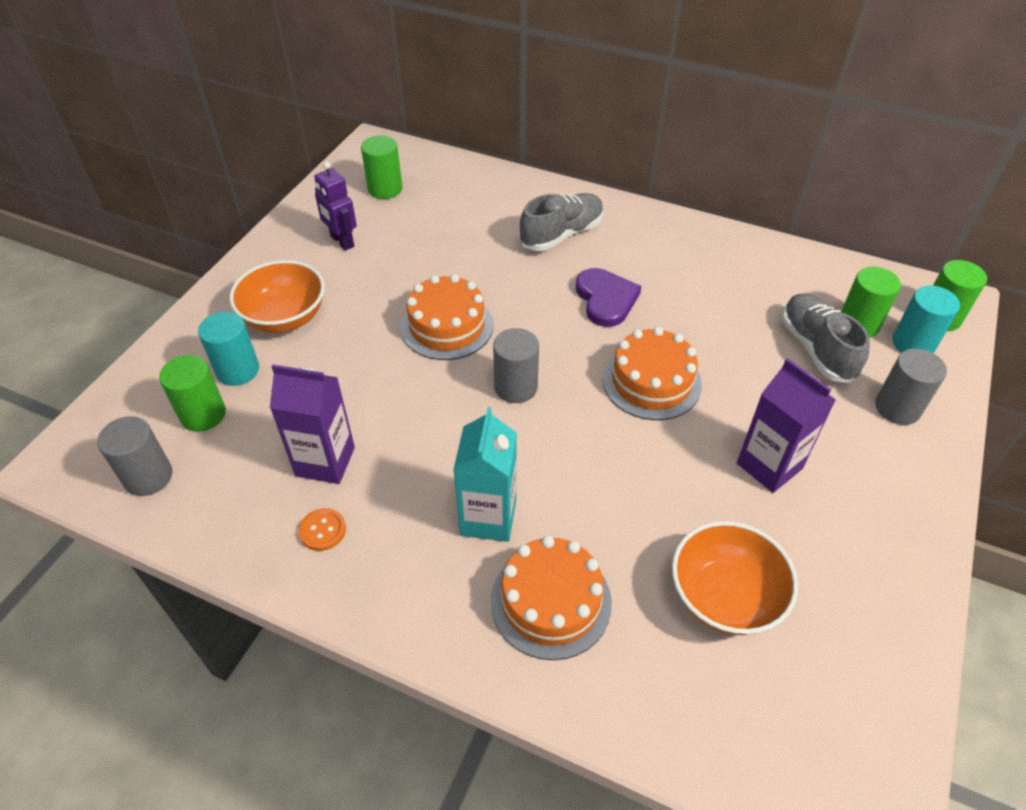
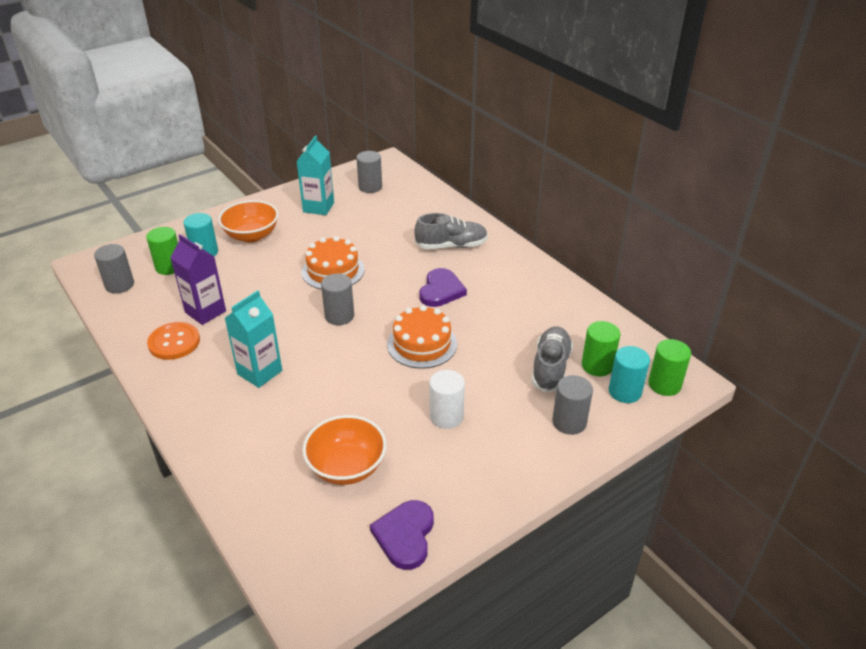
camera: 30 degrees right, 10 degrees down
(322, 530) = (174, 342): orange button -> orange button, size x1.77
(342, 241) = (318, 207): purple robot -> turquoise carton
(385, 189) = (370, 187): green cylinder -> grey cylinder
(551, 601) = (251, 425): orange cake -> none
(769, 466) = (446, 416): purple carton -> white cylinder
(876, 652) = (405, 536): none -> purple heart

